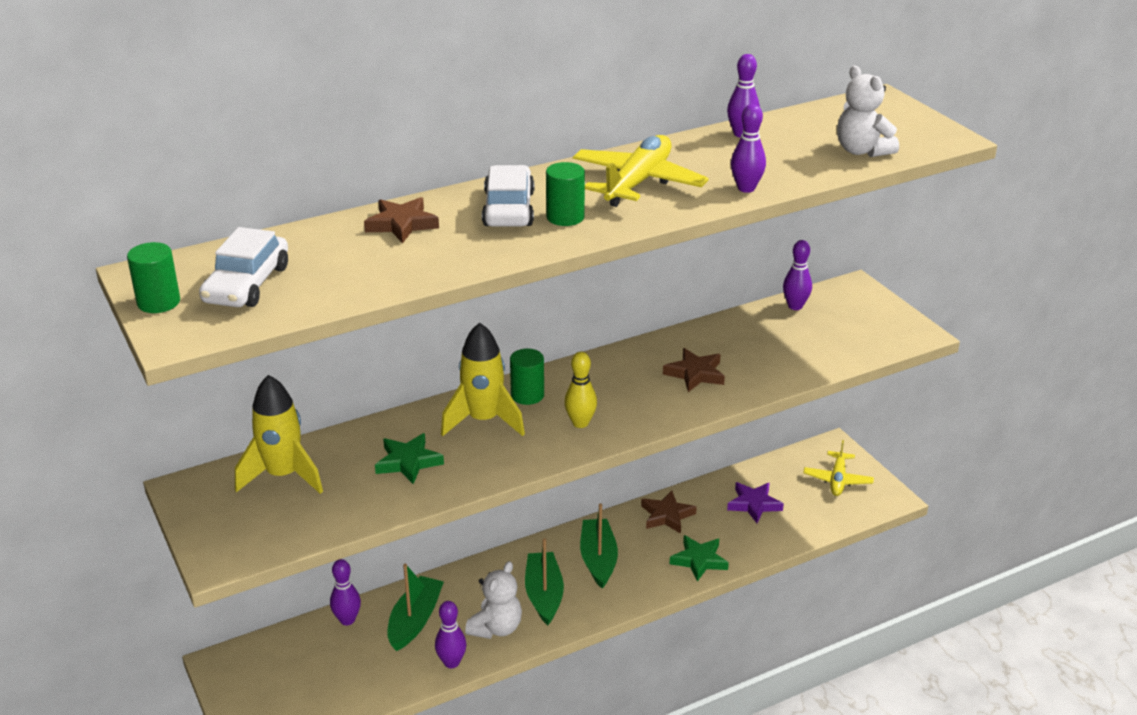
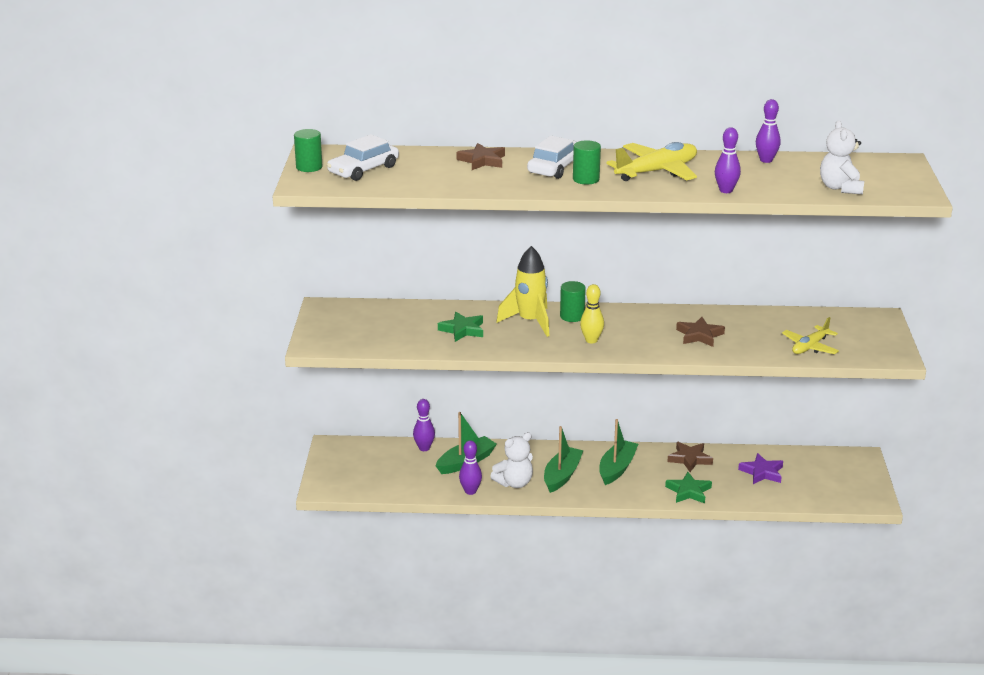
camera: 30 degrees right, 5 degrees down
(283, 476) = (383, 316): yellow rocket -> none
(795, 306) = (819, 316): purple bowling pin -> none
(837, 480) = (843, 478): yellow plane -> yellow plane (810, 347)

